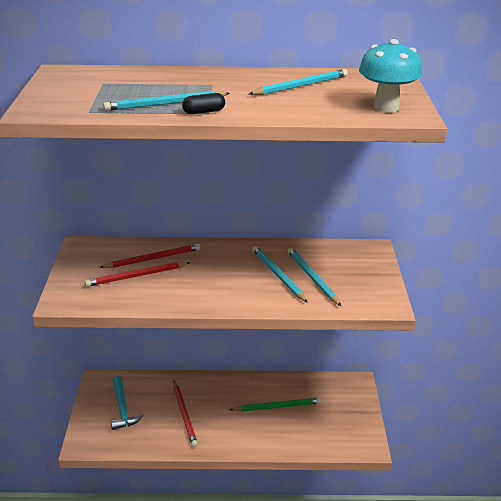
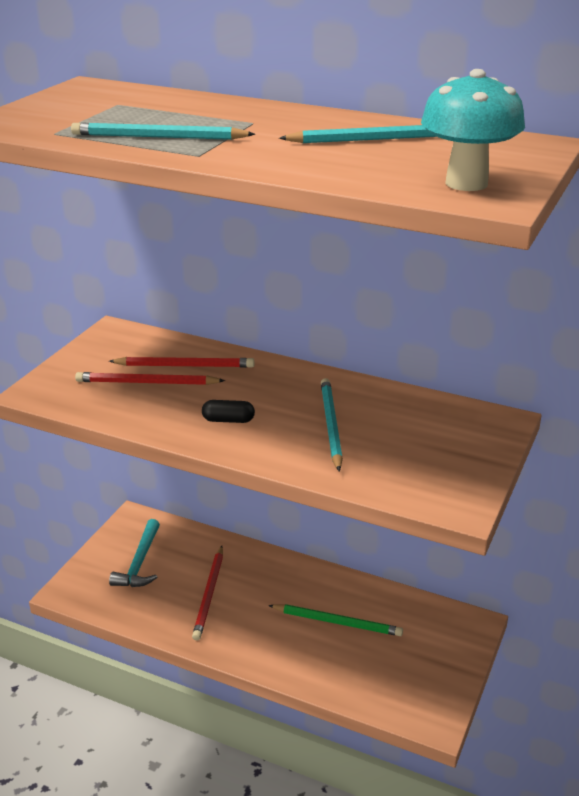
camera: 25 degrees right, 0 degrees up
(204, 112) = (194, 153): black capsule -> black capsule (228, 420)
(312, 278) = (377, 440): turquoise pencil -> none

